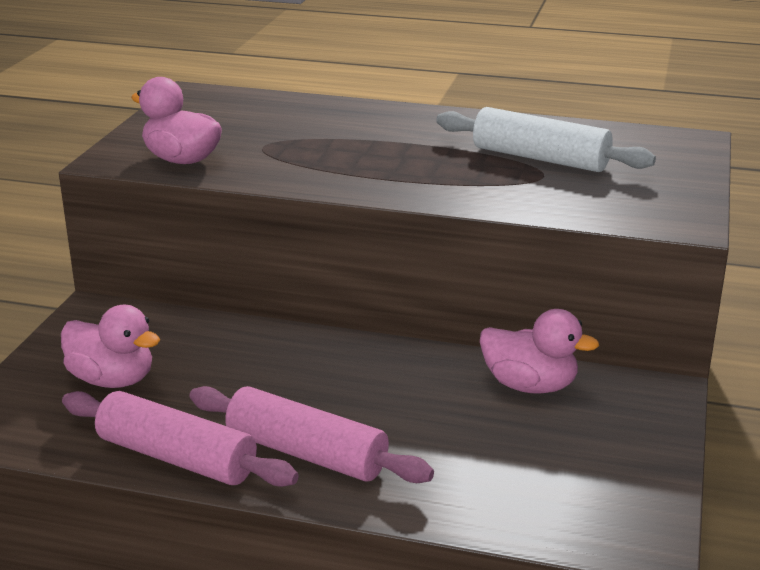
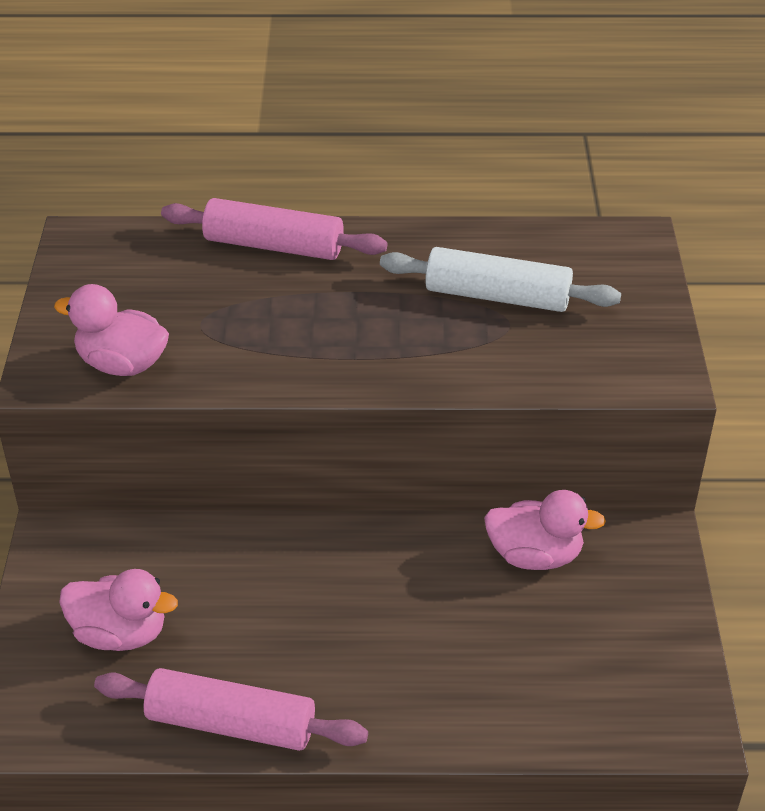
camera: 15 degrees left, 15 degrees up
(306, 453) = (354, 690): pink rolling pin -> pink rolling pin (274, 245)

